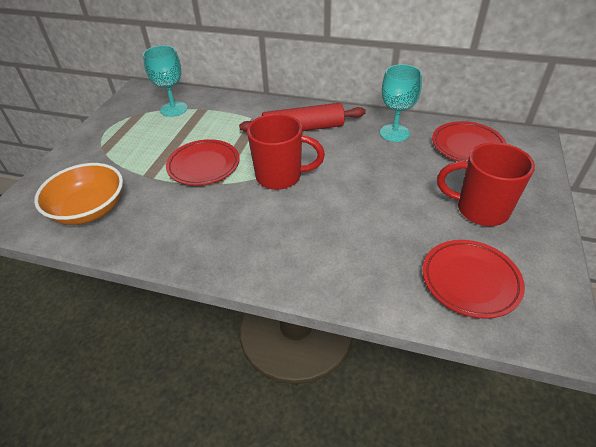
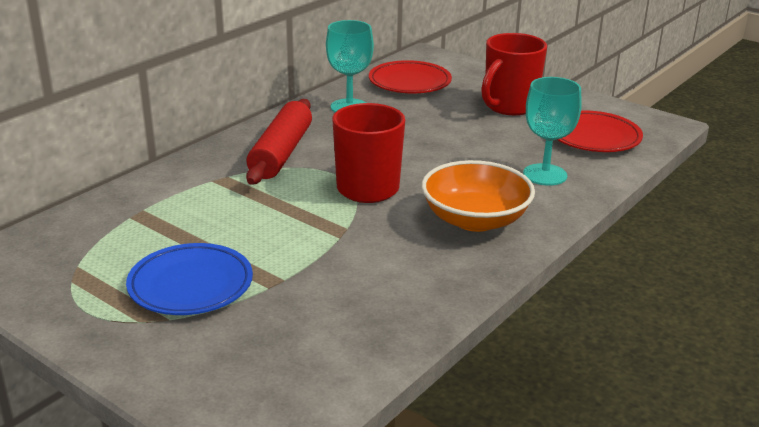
camera: 70 degrees left, 15 degrees down
(89, 209) = (314, 345): orange bowl -> orange bowl (475, 220)
(138, 150) = (191, 285): none -> blue plate
(174, 109) = (102, 238): turquoise goblet -> turquoise goblet (545, 175)
(204, 165) = (293, 235): red plate -> none

